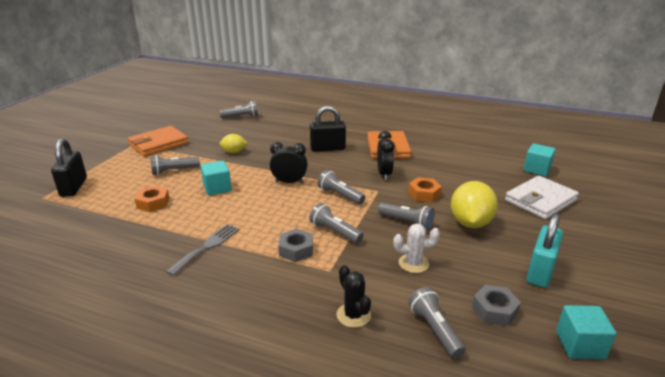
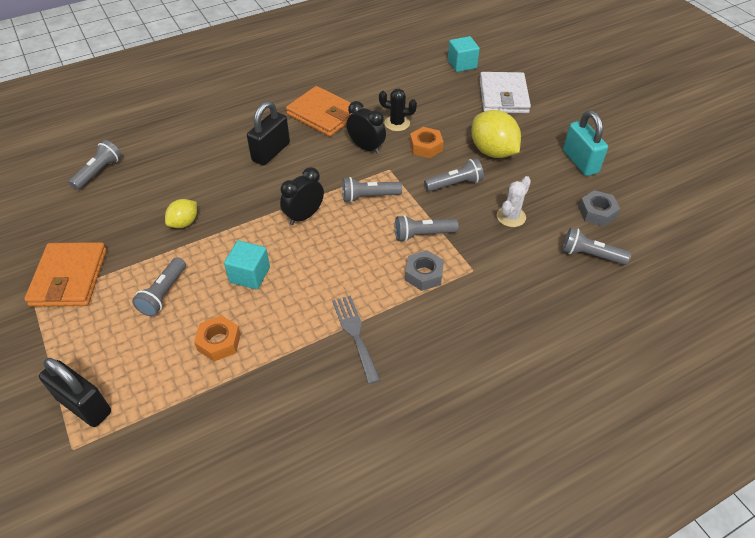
camera: 50 degrees left, 20 degrees up
(353, 315) = (539, 288): black cactus -> black cactus (397, 123)
(580, 345) = (657, 199): turquoise cube -> none

